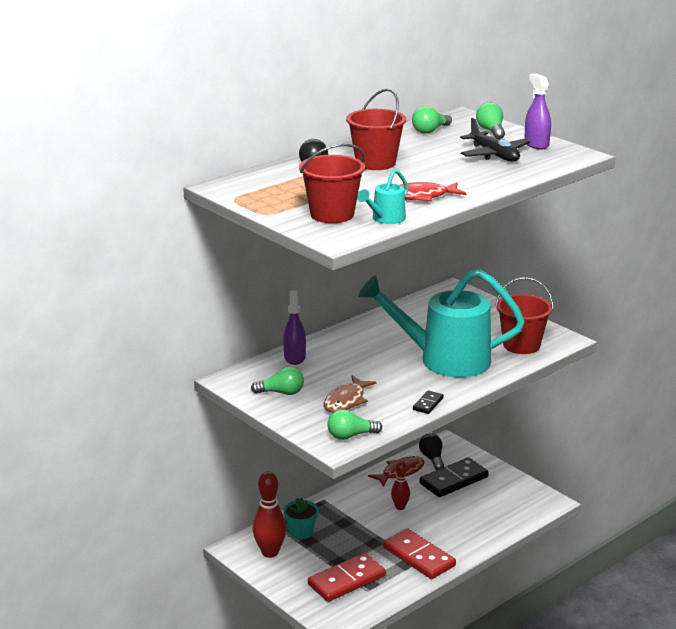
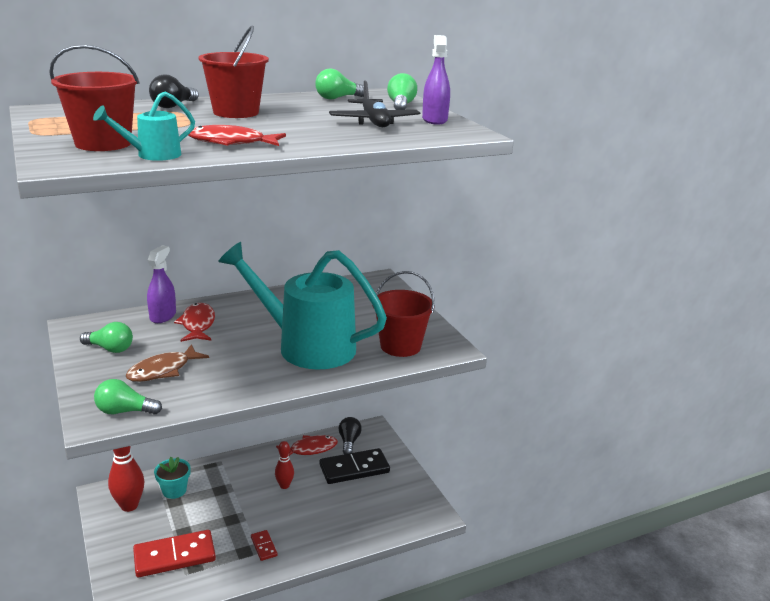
camera: 15 degrees right, 0 degrees up
(333, 359) = (197, 324): none -> red fish
(419, 557) = (264, 546): red domino -> red domino, size x0.47
(428, 404) = (243, 391): black domino -> none

